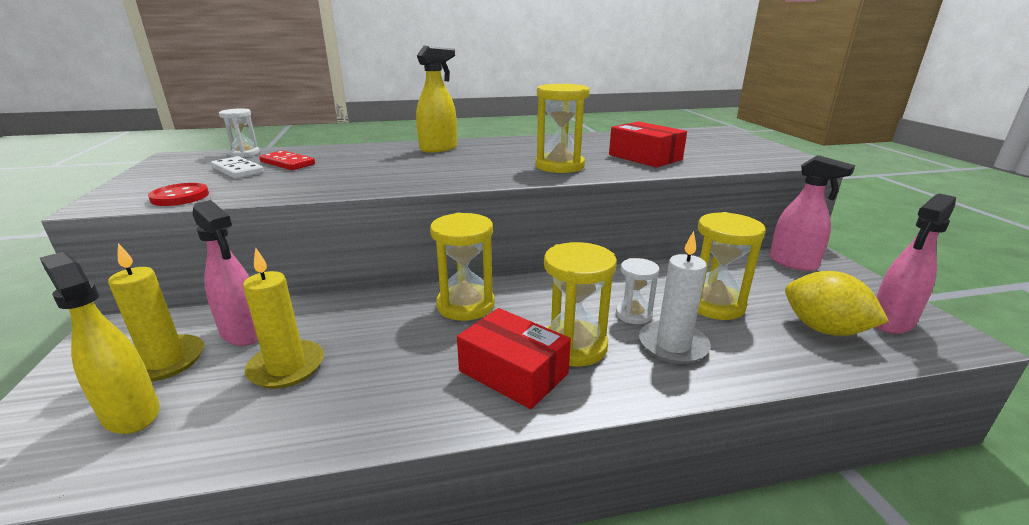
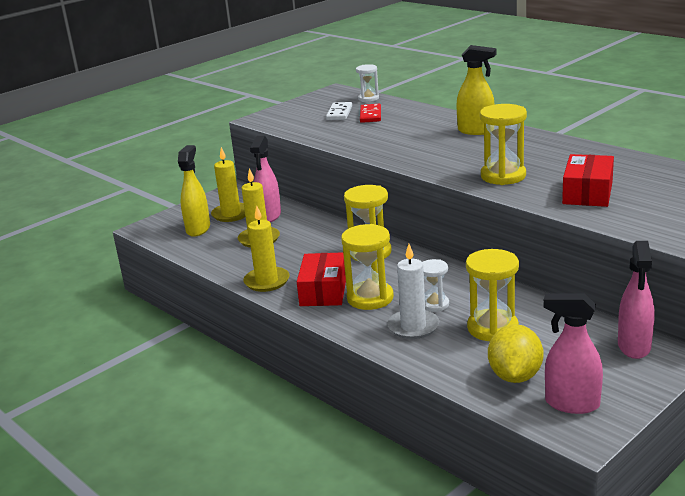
camera: 60 degrees right, 0 degrees up
(180, 197) = (286, 125): red button -> none
(418, 411) = (267, 281): none -> yellow candle

